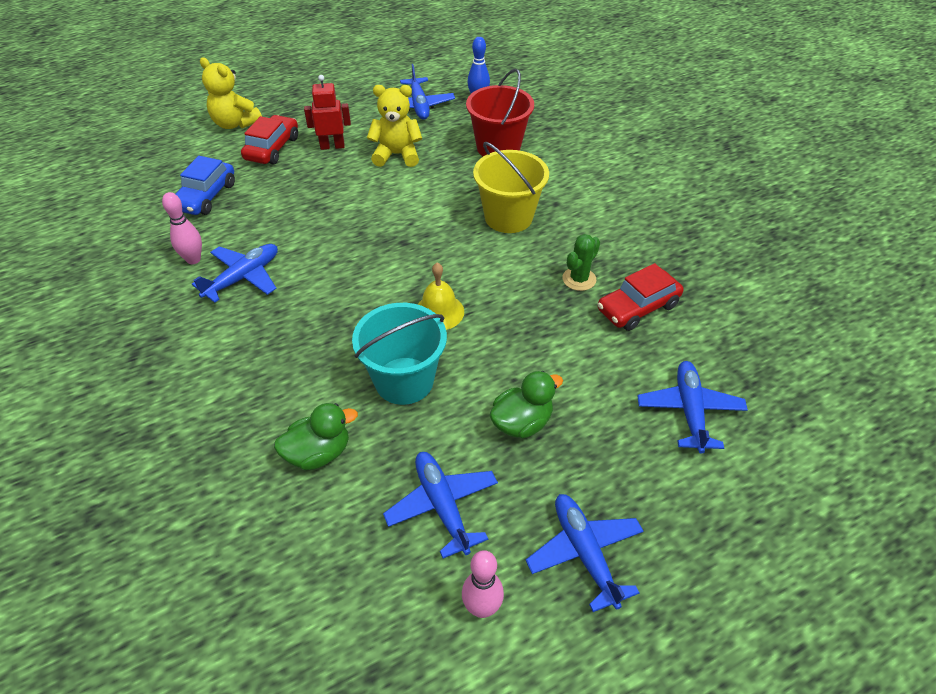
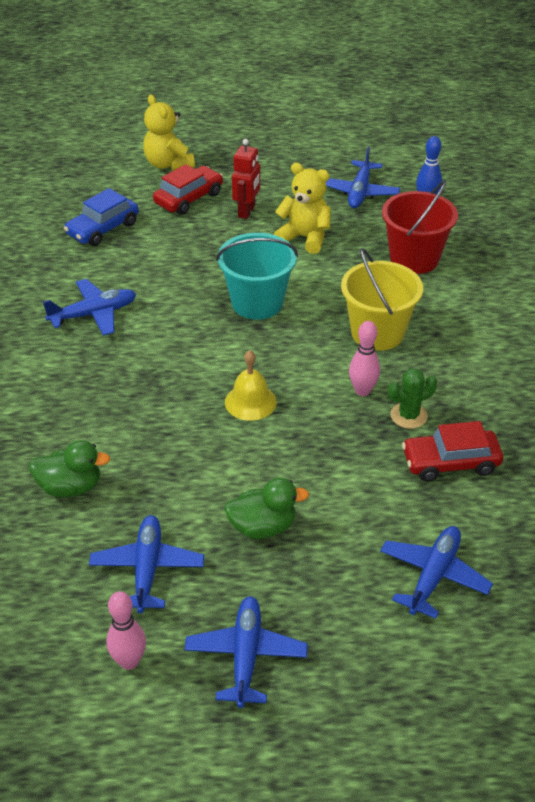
camera: 25 degrees right, 5 degrees down
(193, 259) = (60, 284): pink bowling pin -> pink bowling pin (362, 391)
(332, 146) = (247, 211): red robot -> red robot turned 90 degrees clockwise
(404, 380) = (180, 452): turquoise bucket -> turquoise bucket (257, 303)

